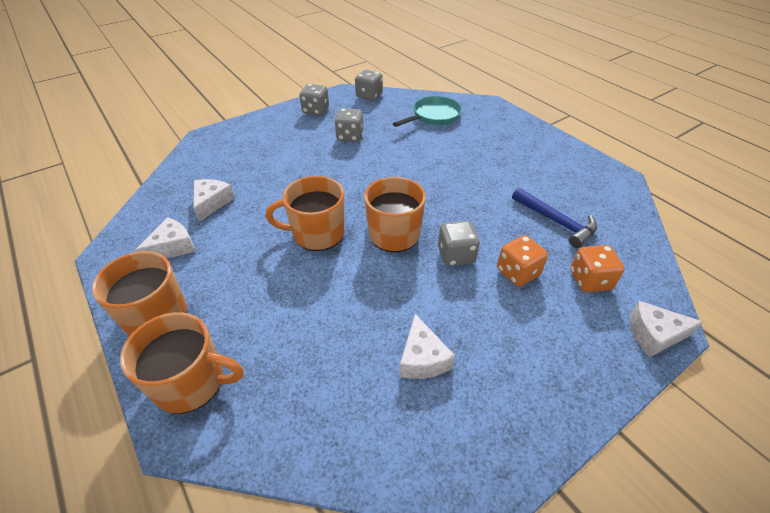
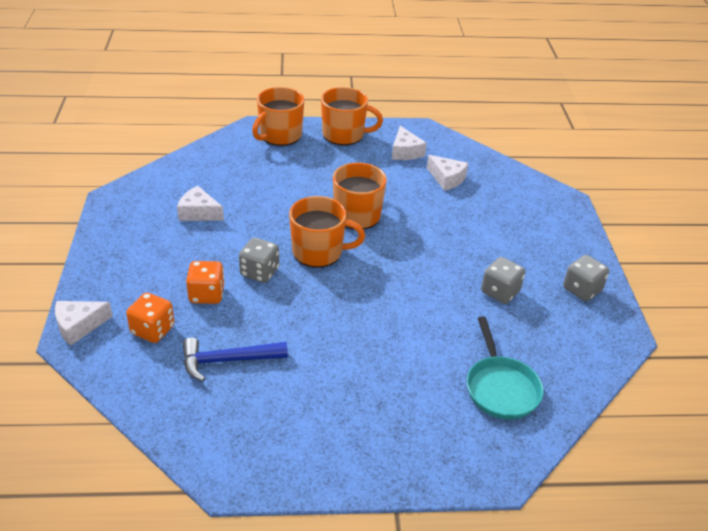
camera: 120 degrees right, 5 degrees down
(369, 96) = (598, 353): grey dice -> none
(654, 334) = (79, 326): white cheese -> white cheese turned 150 degrees counterclockwise

